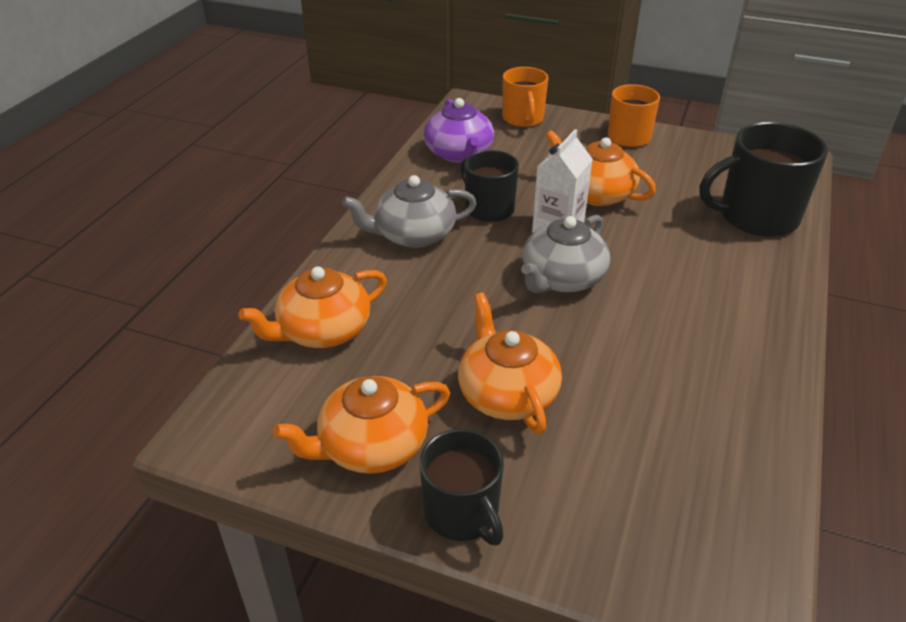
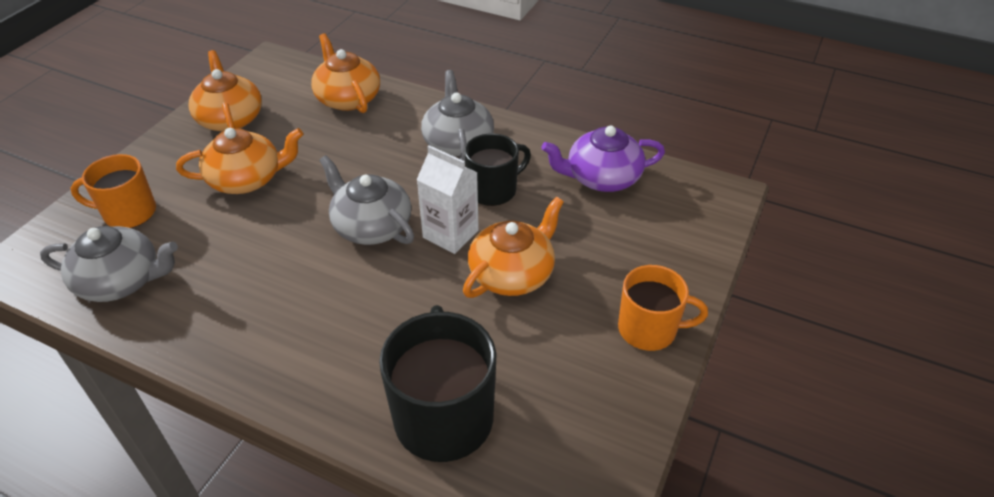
camera: 95 degrees right, 5 degrees up
(462, 513) = (158, 152): black mug -> none
(523, 119) = (688, 235): orange mug -> orange mug (128, 213)
(721, 466) = (121, 281): none -> grey teapot

